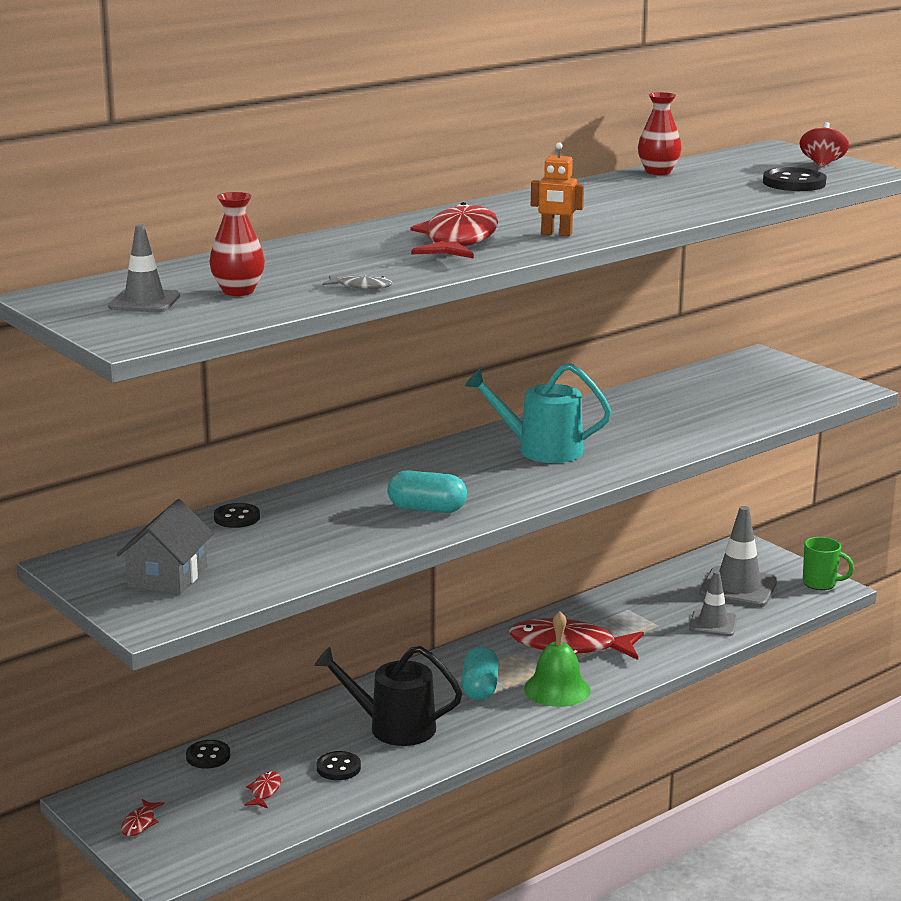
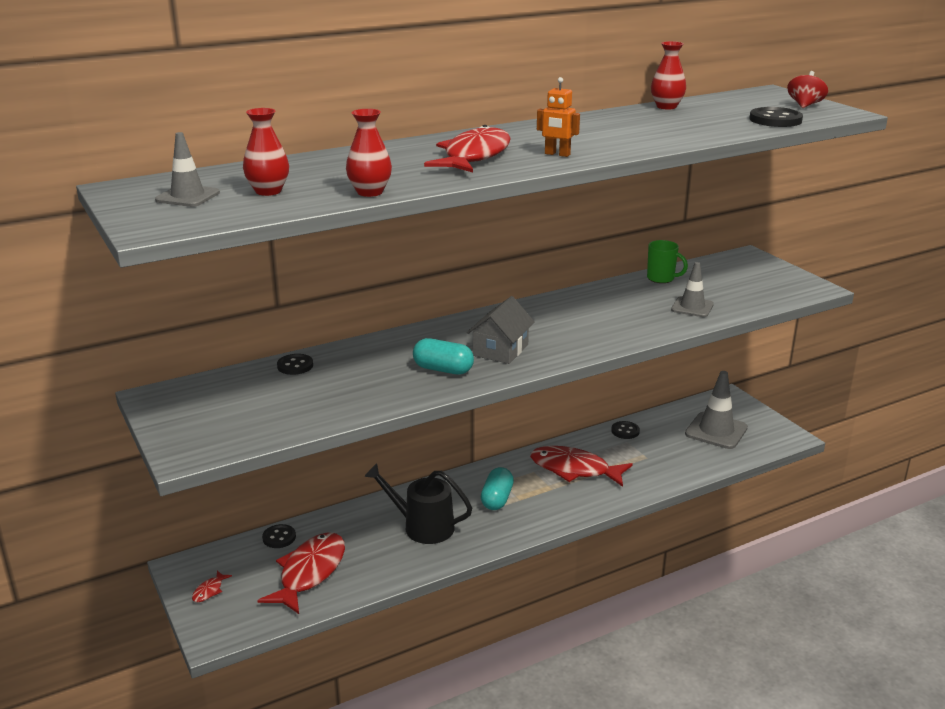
camera: 10 degrees right, 5 degrees up
(167, 577) = (218, 414): grey house -> grey house (500, 350)
(265, 791) = (309, 572): red fish -> red fish, size x2.49
(338, 768) = (370, 558): black button -> black button (625, 431)
(361, 286) = (370, 192): grey fish -> red vase
(542, 450) = (552, 324): turquoise watering can -> none
(557, 689) = (555, 506): green bell -> none
(713, 624) = (689, 460): grey traffic cone -> grey traffic cone (692, 307)
(820, 583) = (781, 432): green mug -> green mug (661, 278)

